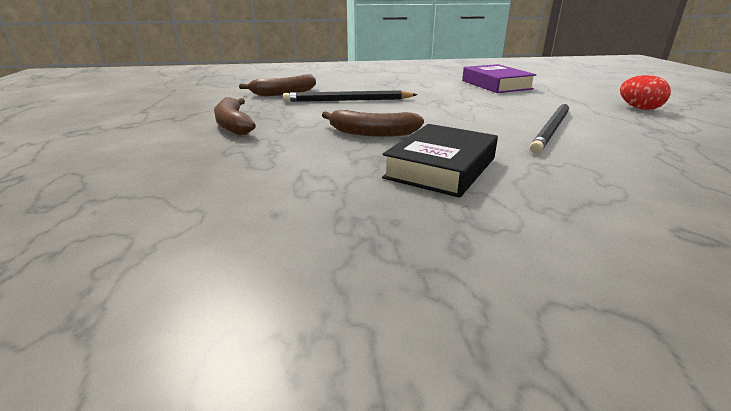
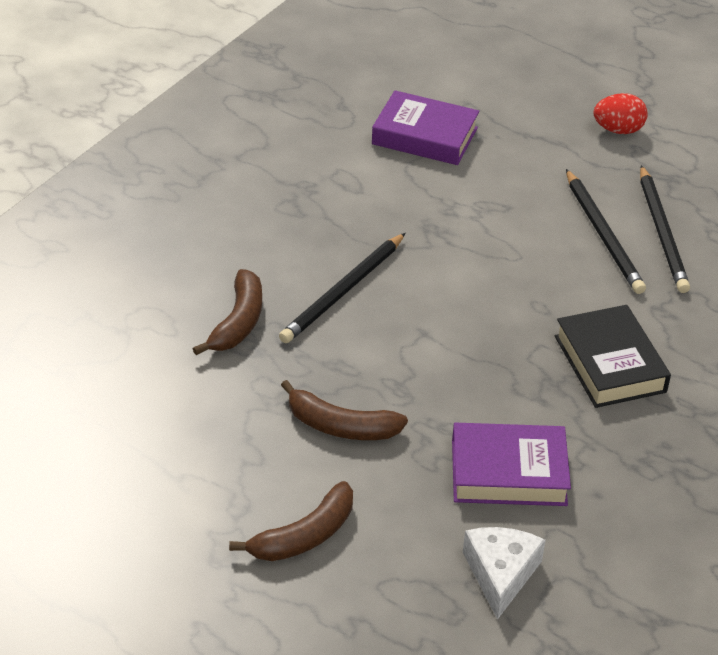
camera: 50 degrees left, 15 degrees up
(113, 207) = (500, 574): none -> white cheese
(253, 174) = (508, 472): none -> purple book
(372, 133) = (484, 347): brown banana -> brown banana (304, 536)
(608, 142) = (662, 232): none -> black pencil

